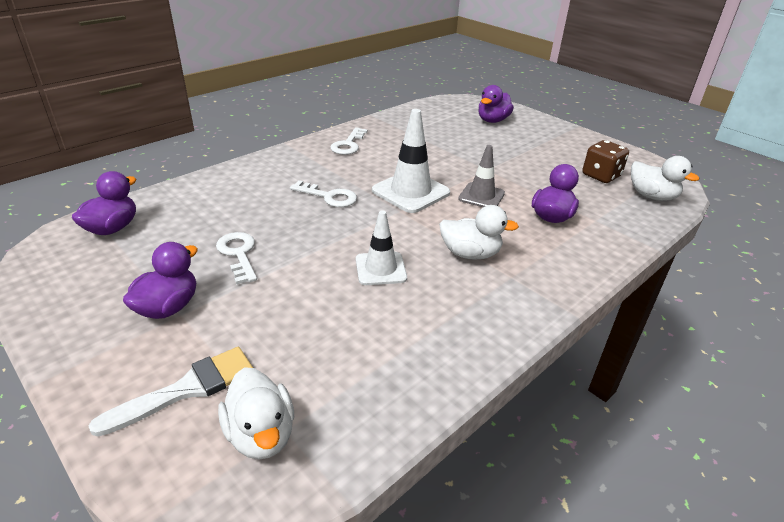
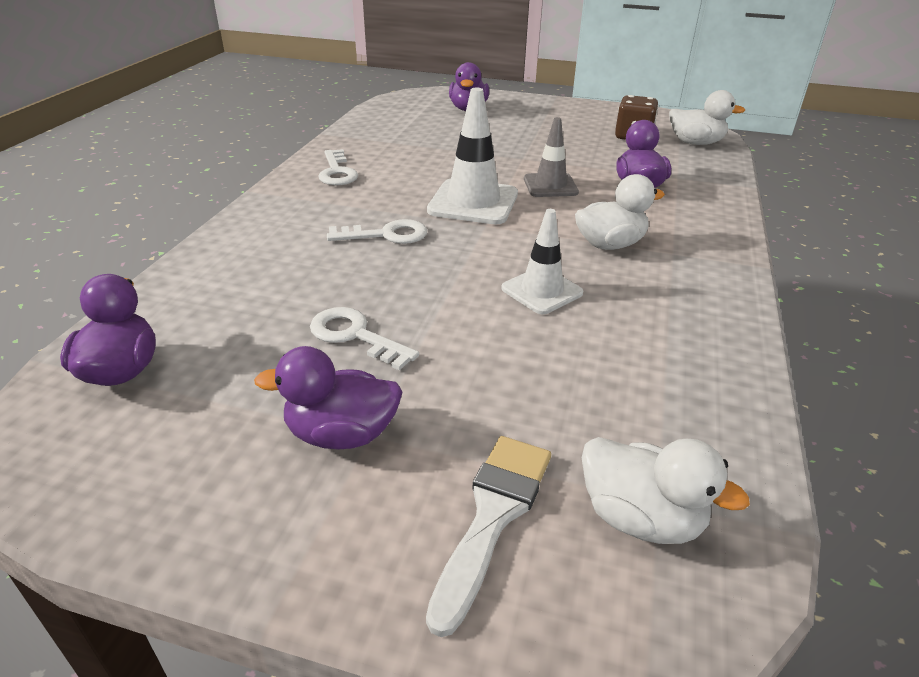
camera: 30 degrees left, 0 degrees up
(168, 307) = (341, 434): purple duck -> purple duck turned 90 degrees counterclockwise

